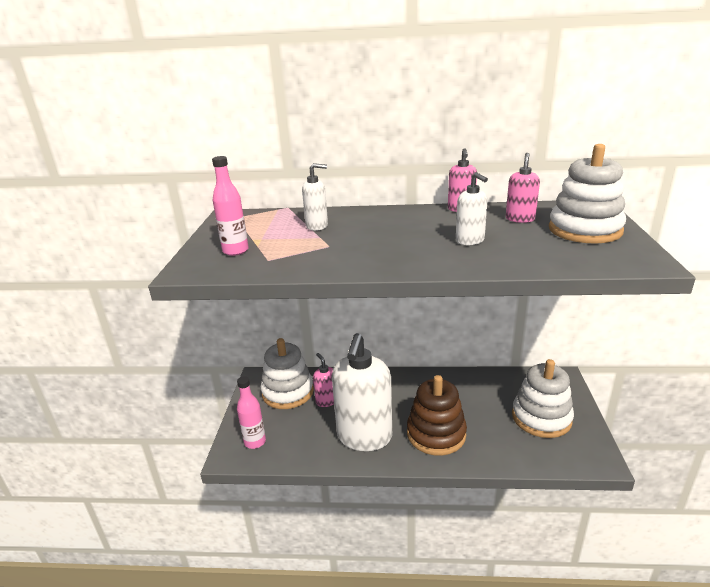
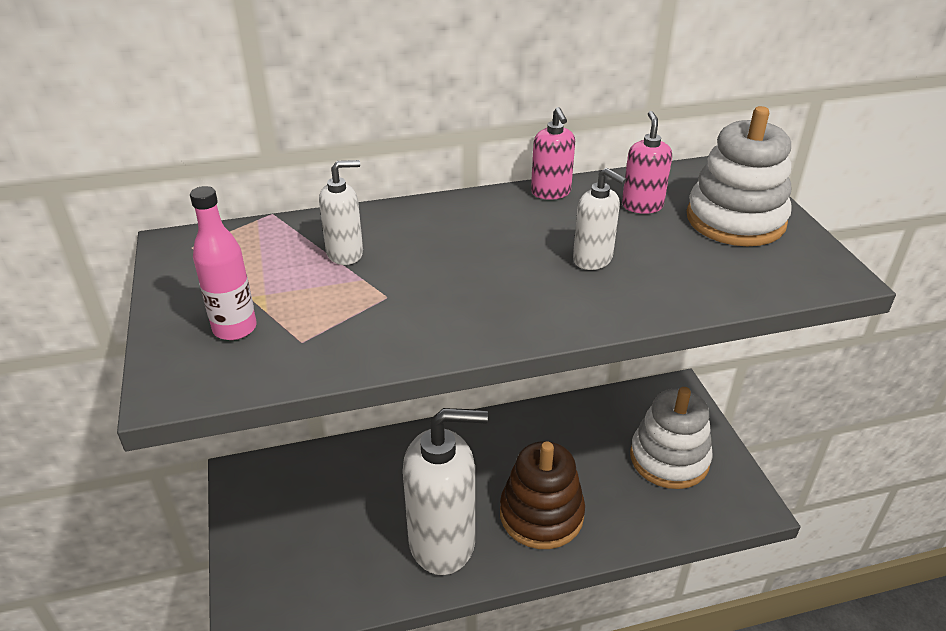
camera: 20 degrees left, 10 degrees up
(255, 442) = (279, 589): pink bottle -> none
(288, 392) = (299, 491): white stacking toy -> none
(326, 401) = (366, 493): pink soap dispenser -> none
(364, 437) = (443, 542): white soap dispenser -> white soap dispenser turned 90 degrees counterclockwise

